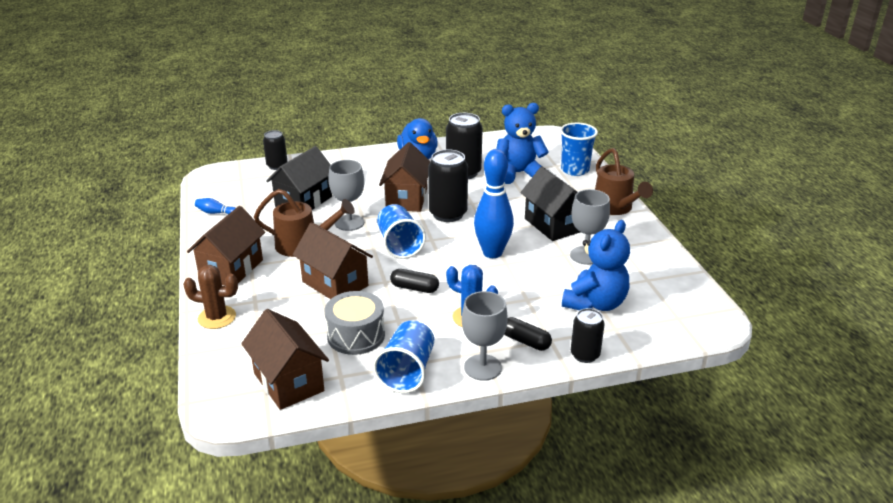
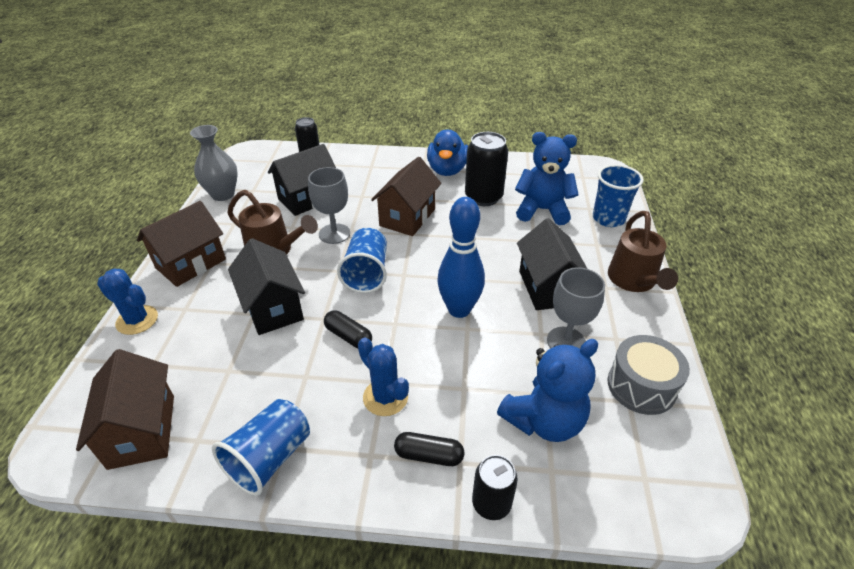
camera: 20 degrees right, 10 degrees up
(216, 213) = (223, 194): blue bowling pin -> grey vase
(217, 317) = (137, 320): brown cactus -> blue cactus
(335, 283) = (273, 308): brown house -> black house
(356, 335) = (249, 386): grey drum -> grey drum (641, 386)
(448, 214) = (439, 246): black can -> none
(482, 367) = (356, 481): grey goblet -> none
(525, 341) = (429, 455): black capsule -> black capsule turned 45 degrees counterclockwise

